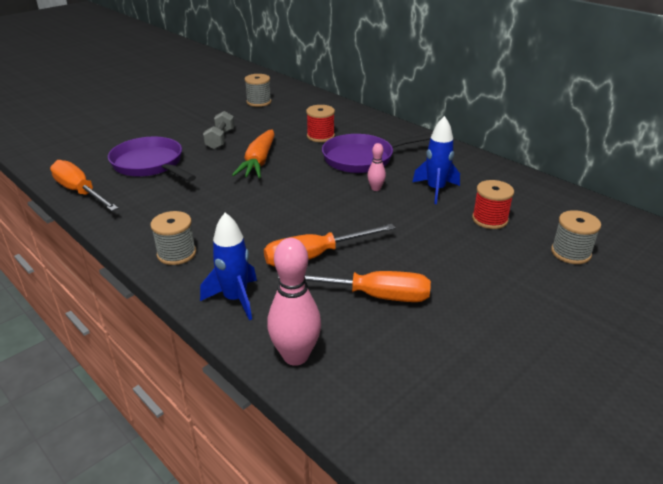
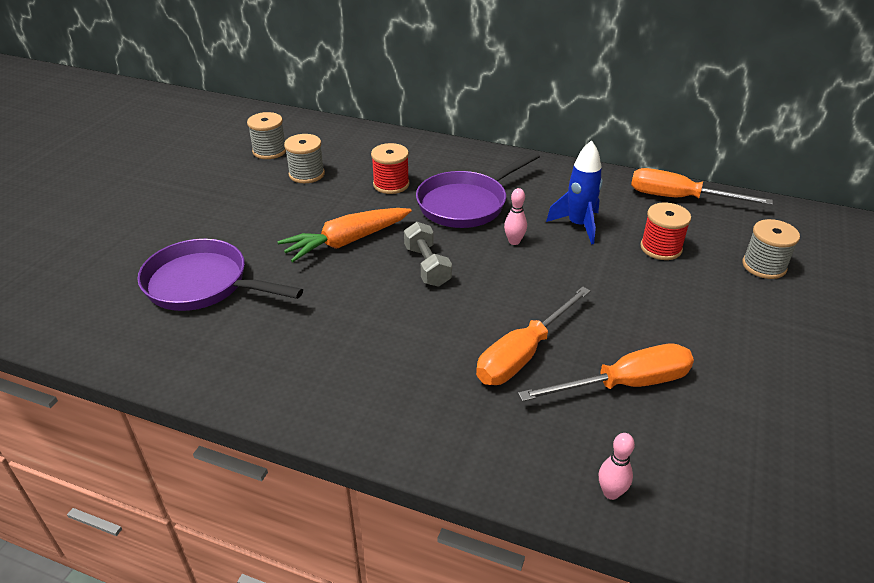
camera: 25 degrees left, 5 degrees up
(80, 192) = (137, 356): orange screwdriver -> orange screwdriver (679, 198)
(176, 254) = (356, 407): grey spool -> grey spool (306, 174)
(220, 139) = (266, 220): grey dumbbell -> grey dumbbell (427, 266)
(235, 299) = (483, 444): blue rocket -> none
(258, 162) = (346, 242): orange carrot -> orange carrot turned 75 degrees clockwise
(295, 356) = (611, 492): pink bowling pin -> pink bowling pin, size x0.51

